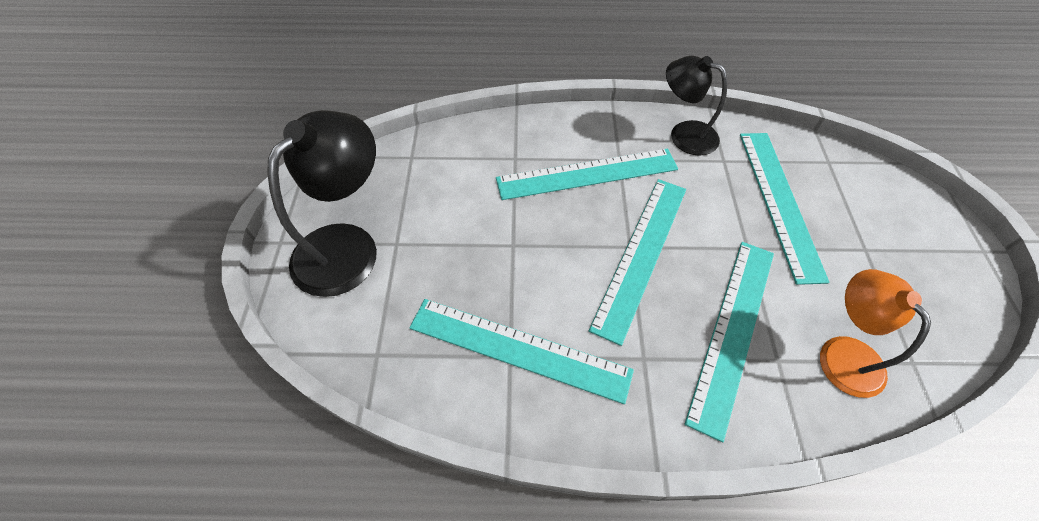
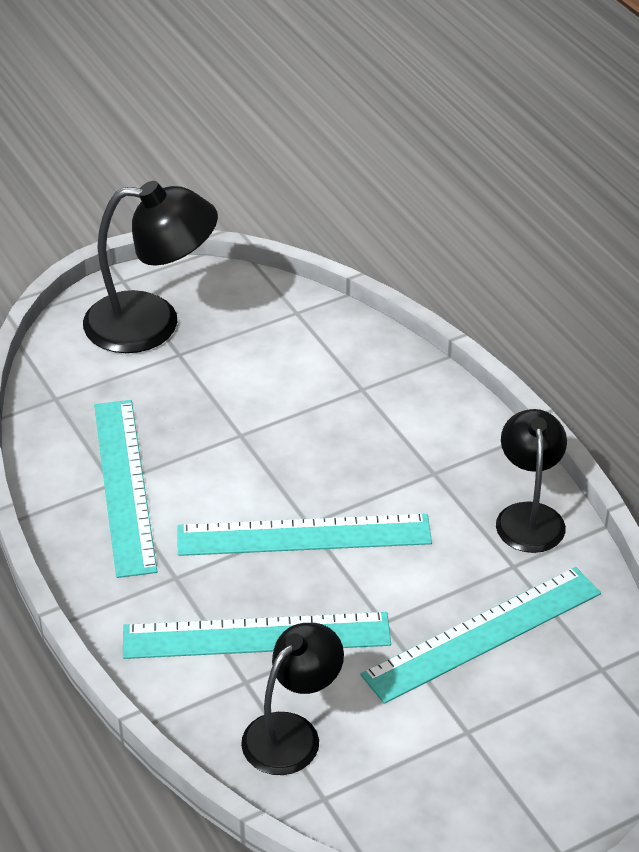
camera: 60 degrees right, 15 degrees down
(587, 174) = (386, 454): turquoise ruler -> none
(842, 353) = (292, 733): orange lamp -> black lamp

